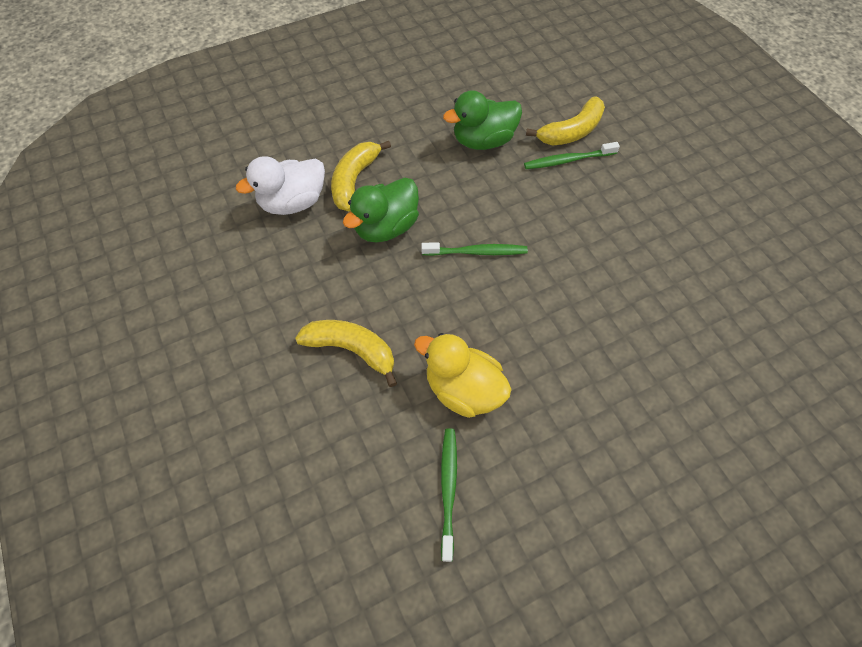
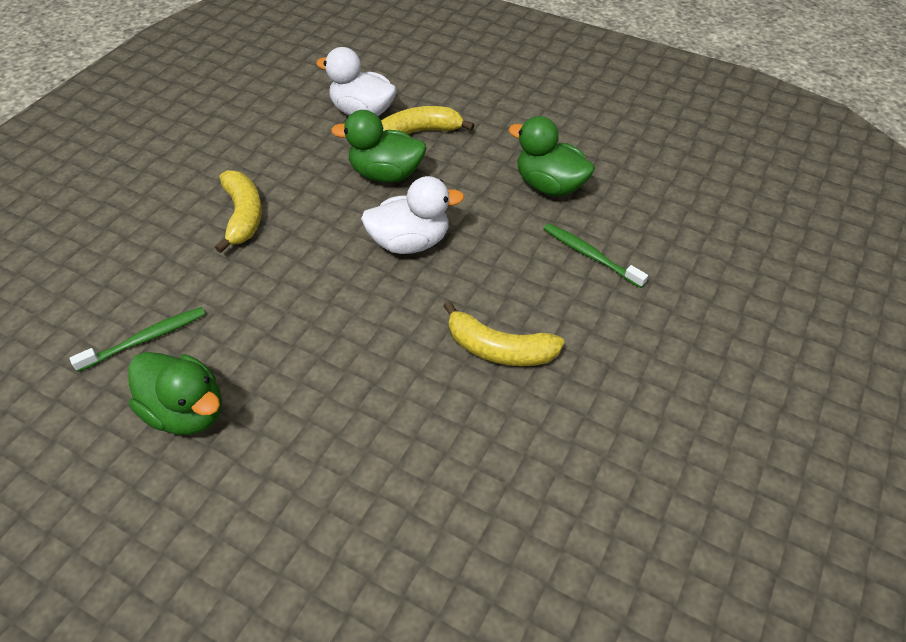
camera: 55 degrees right, 10 degrees down
(463, 389) = (252, 303): yellow duck -> none
(476, 252) = (410, 242): green toothbrush -> white duck
(550, 488) = (187, 411): none -> green duck
(571, 131) = (632, 241): yellow banana -> yellow banana (499, 349)

